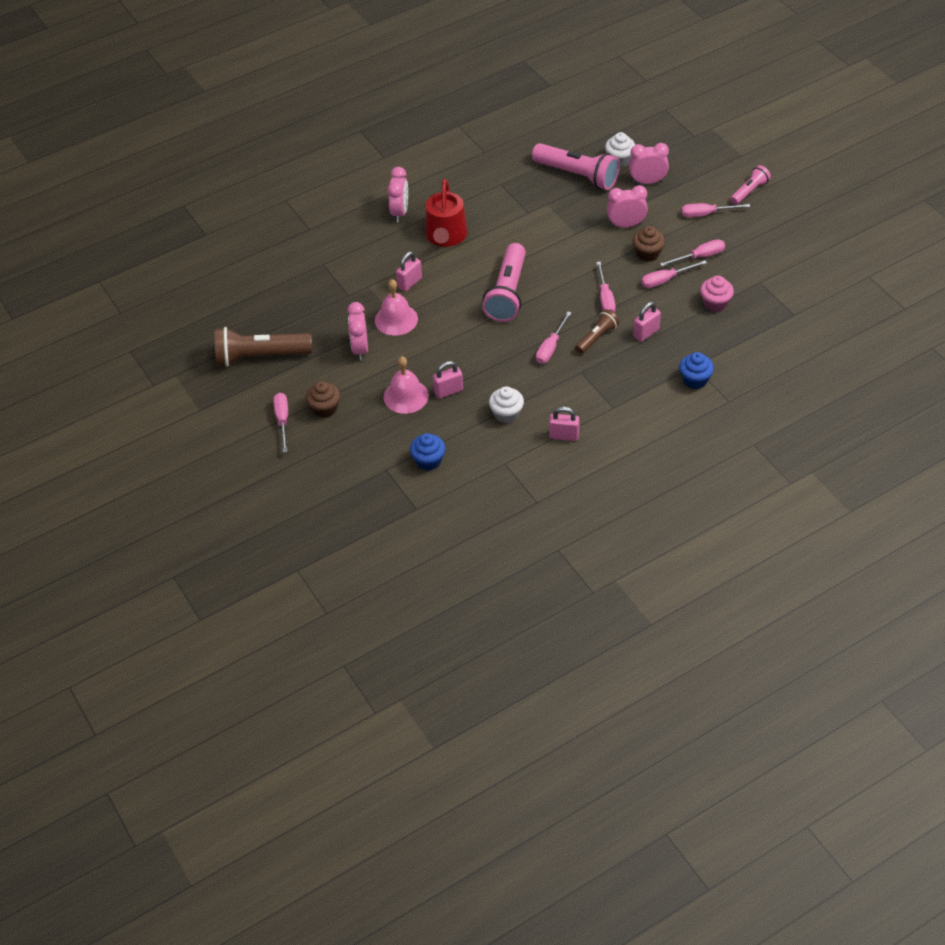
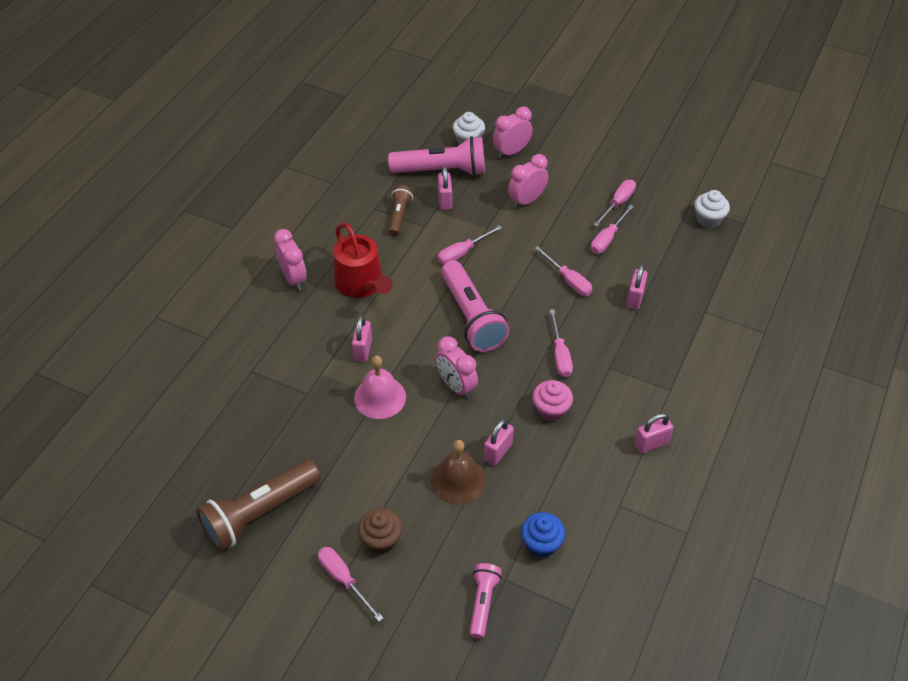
camera: 35 degrees left, 0 degrees up
(360, 349) = (367, 449): pink clock -> pink clock (456, 386)
(406, 396) = (458, 480): pink bell -> brown bell
(506, 414) = (576, 448): white cupcake -> white cupcake (708, 219)
(560, 199) = (445, 200): none -> pink padlock
(597, 337) = (594, 324): brown flashlight -> brown flashlight (399, 216)
(647, 253) = (569, 220): brown cupcake -> none
(695, 380) = (718, 325): blue cupcake -> none
(706, 214) = (589, 161): pink screwdriver -> pink screwdriver (462, 253)
(715, 303) = (669, 242): pink cupcake -> pink cupcake (551, 410)
(749, 191) = (607, 126): pink flashlight -> pink flashlight (483, 603)

